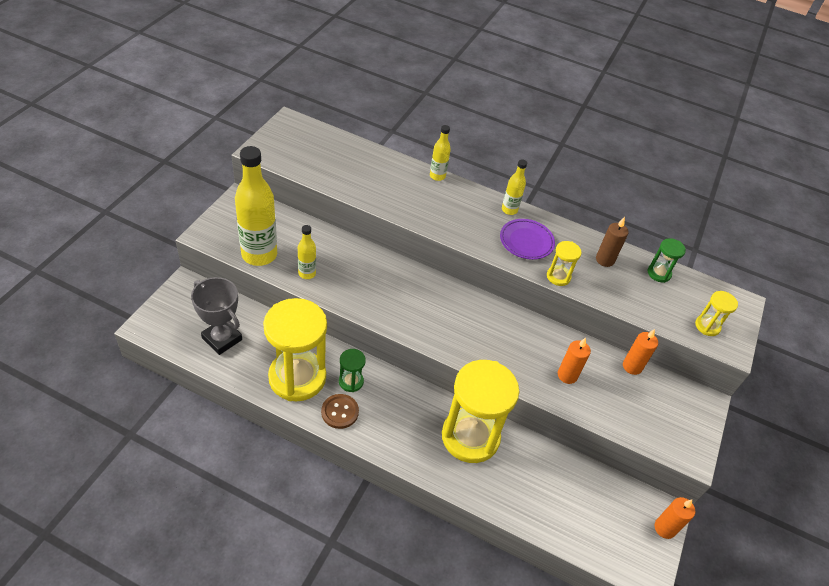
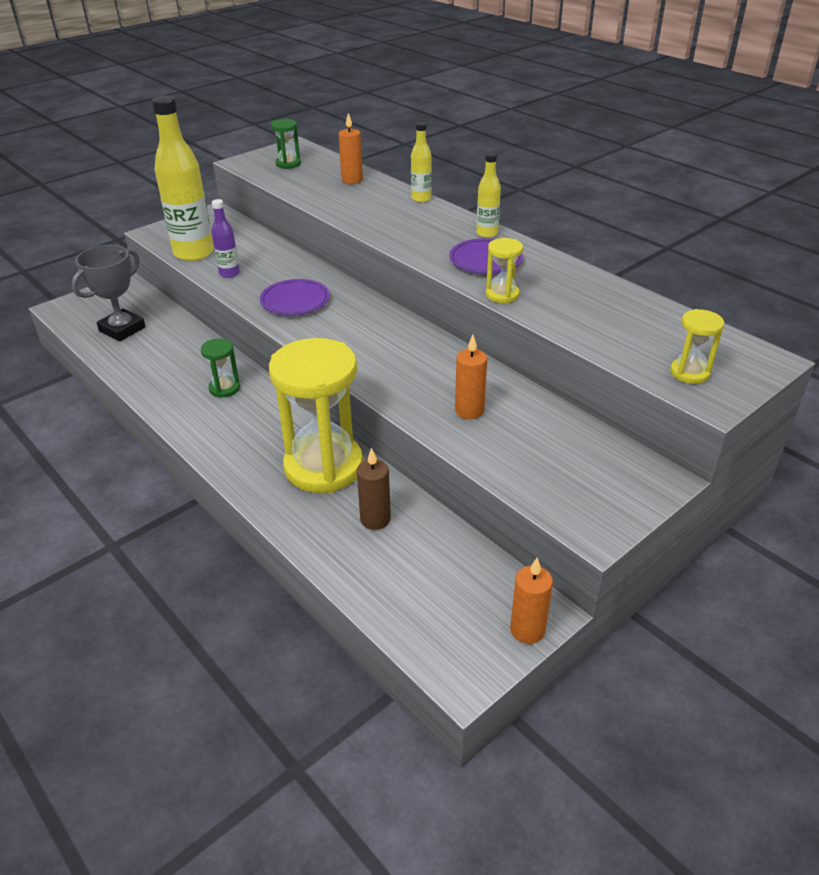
camera: 30 degrees right, 10 degrees down
(222, 339) = (122, 329): grey trophy -> grey trophy turned 60 degrees clockwise
(297, 377) = (170, 373): yellow hourglass -> none
(307, 273) = (229, 274): yellow bottle -> purple bottle
(340, 412) = (190, 411): brown button -> none
(380, 294) = (295, 301): none -> purple plate
(605, 260) = (581, 290): brown candle -> brown candle (375, 519)
(632, 366) = (571, 420): orange candle -> orange candle (352, 180)
(659, 273) = (653, 313): green hourglass -> green hourglass (288, 164)

